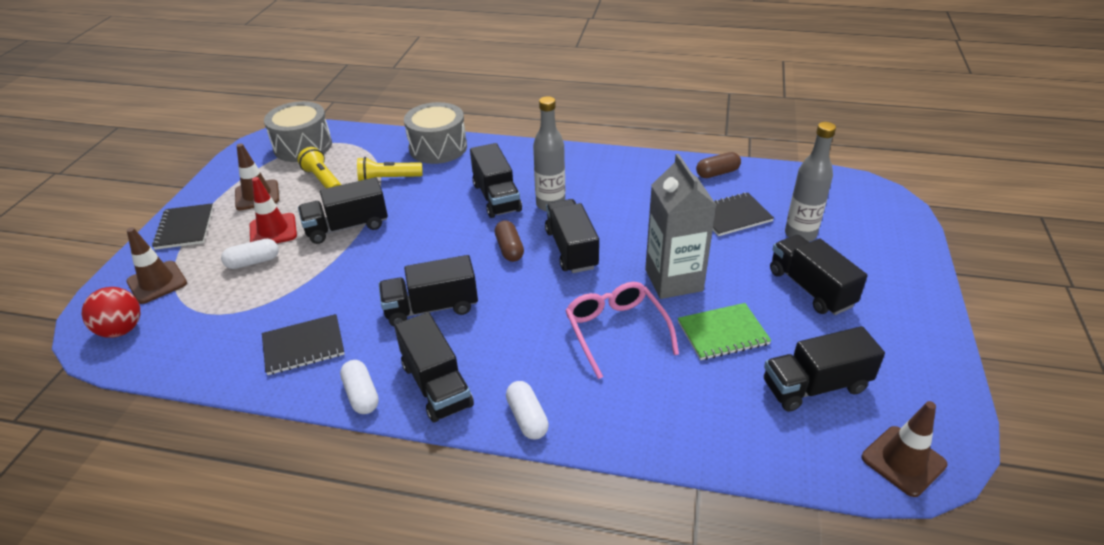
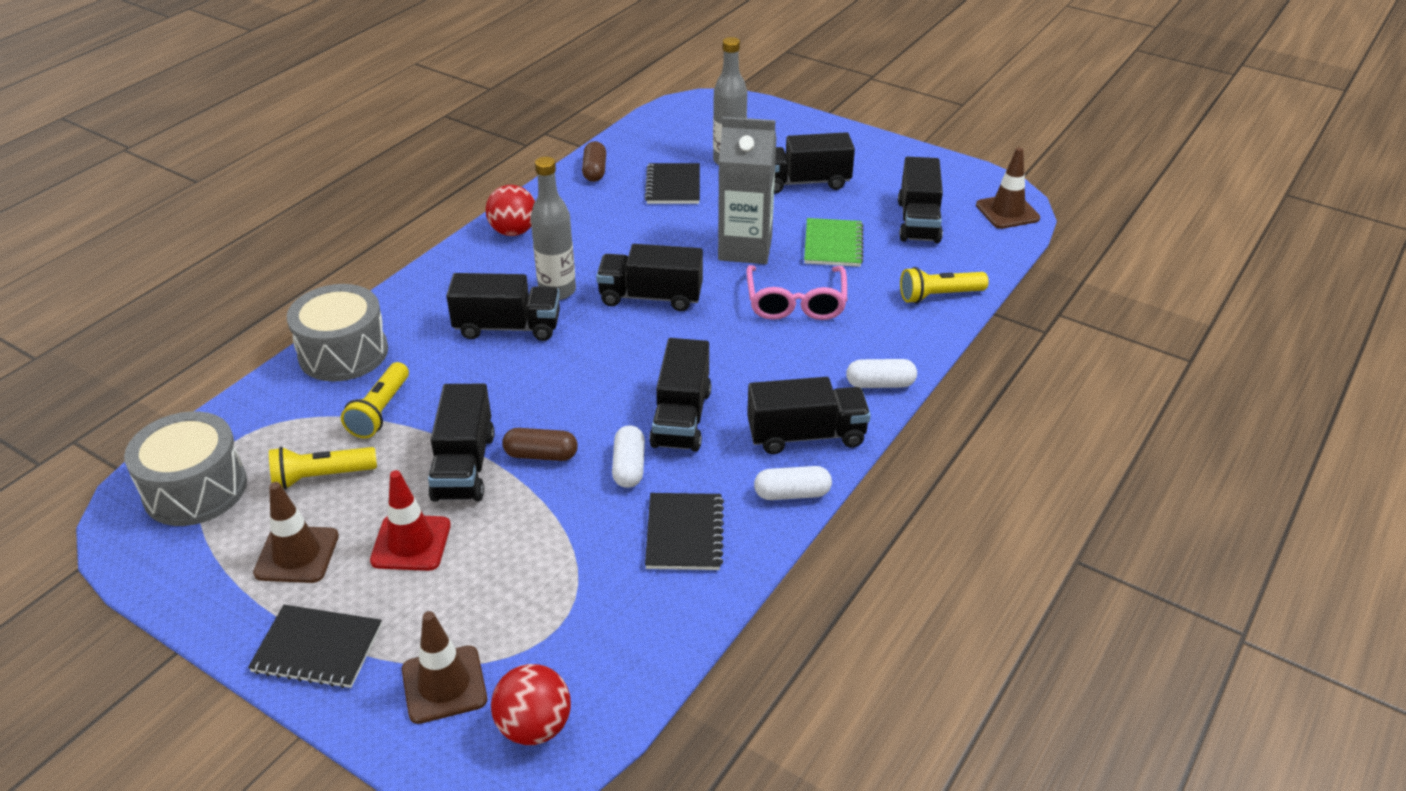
camera: 70 degrees left, 0 degrees up
(253, 262) = (473, 570): white capsule -> white capsule (629, 467)
(509, 249) = (617, 339): brown capsule -> brown capsule (541, 455)
(608, 164) = (513, 231): none -> red ball
(616, 331) = (796, 302): pink glasses -> pink glasses turned 90 degrees counterclockwise
(694, 432) = (939, 295): none -> yellow flashlight

